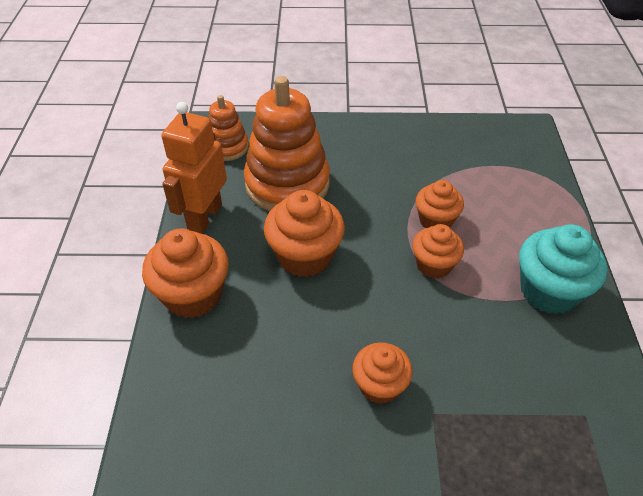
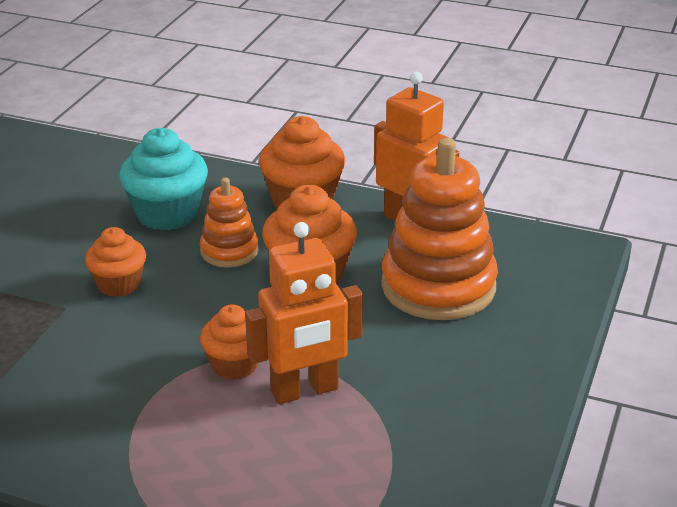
camera: 110 degrees right, 15 degrees down
(227, 147) = (533, 254): orange stacking toy -> orange stacking toy (229, 251)
(435, 220) = (304, 391): orange cupcake -> orange robot
(548, 291) = (129, 447): turquoise cupcake -> turquoise cupcake (167, 214)

